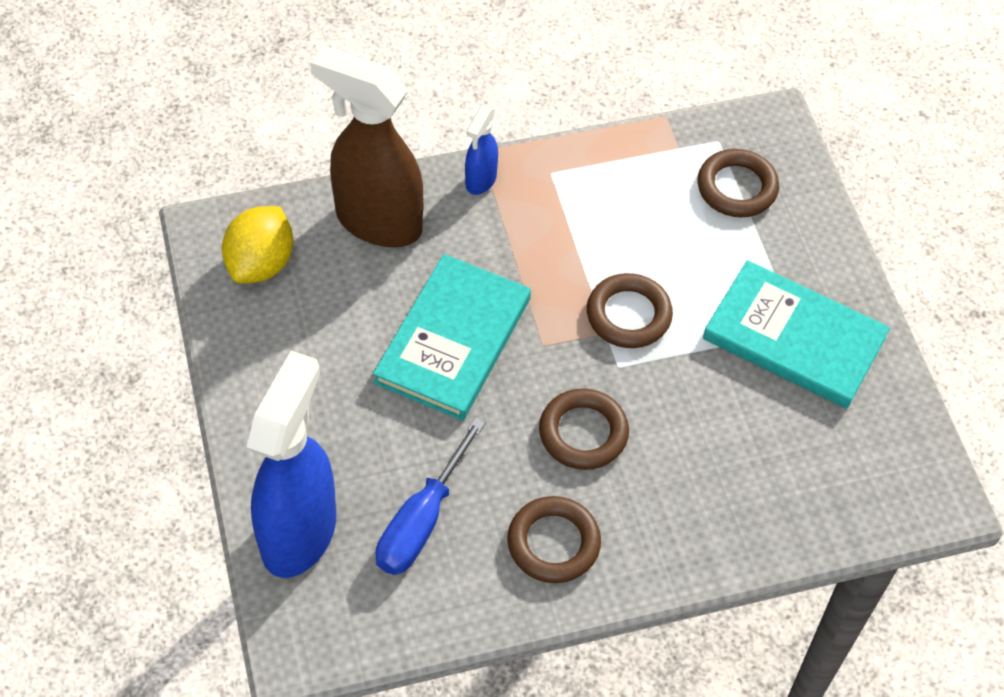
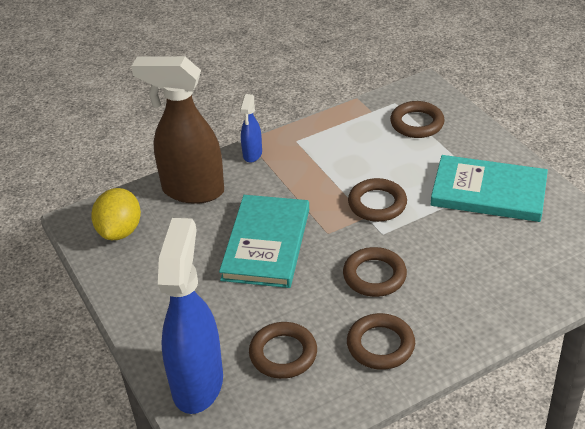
camera: 10 degrees left, 15 degrees down
(422, 520) = (283, 354): blue screwdriver -> brown ring

